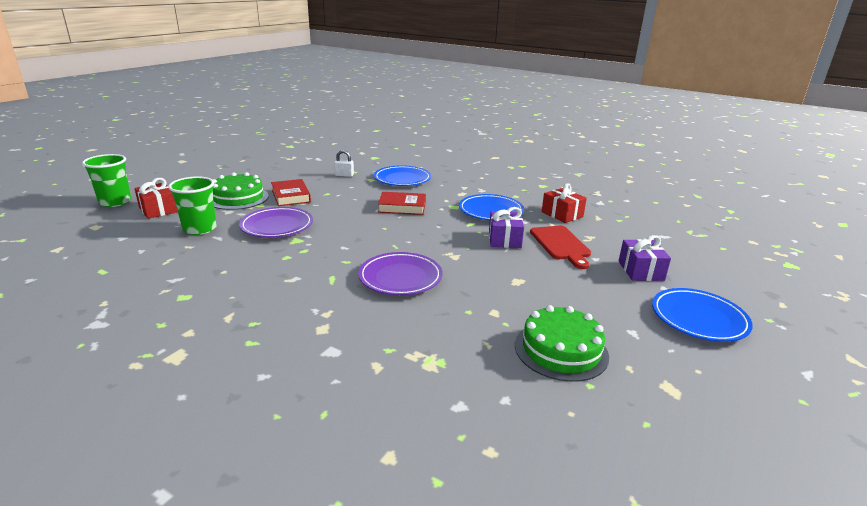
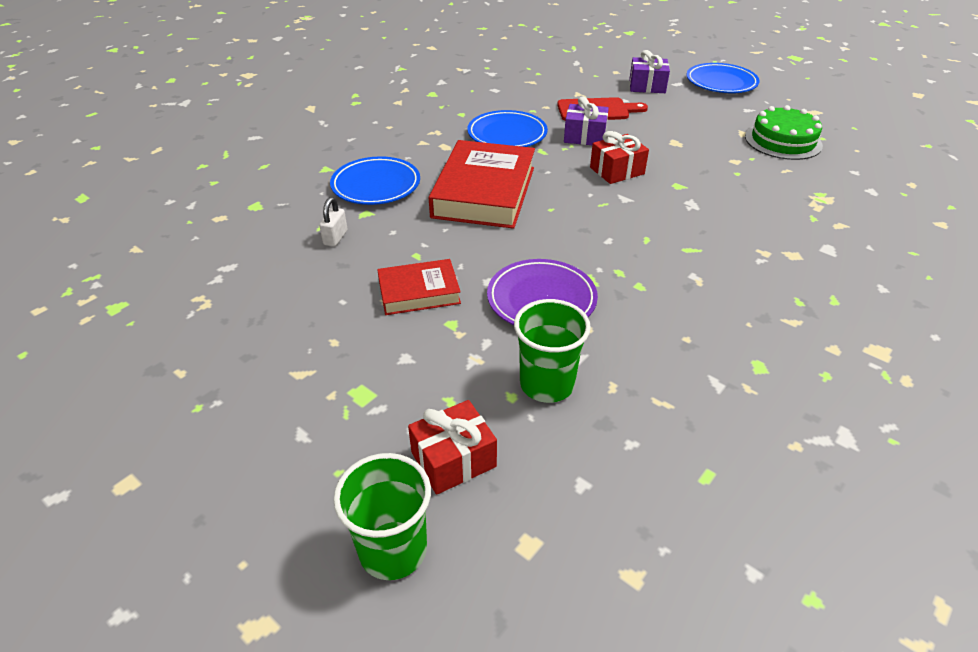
camera: 80 degrees left, 15 degrees up
(238, 198) = (413, 354): green cake -> none
(400, 278) = (681, 204): purple plate -> none
(402, 207) = (484, 192): red book -> red book, size x1.81
(562, 214) = (521, 97): red gift -> red gift (617, 171)

